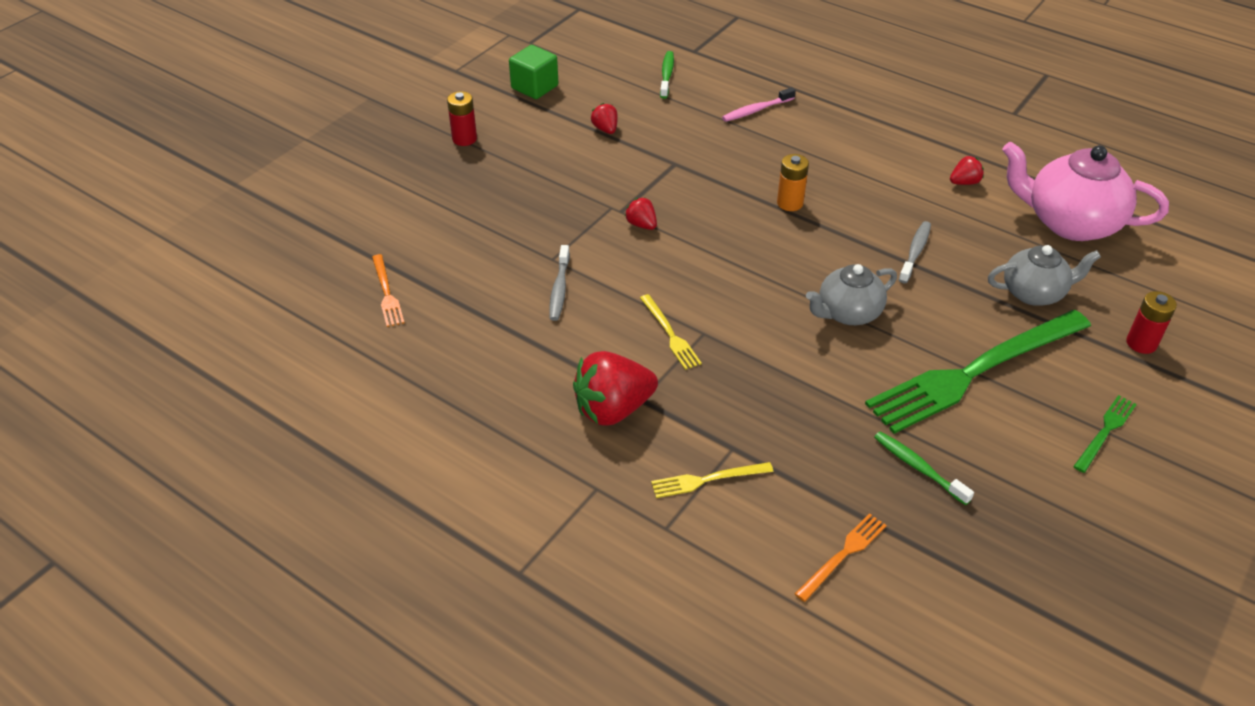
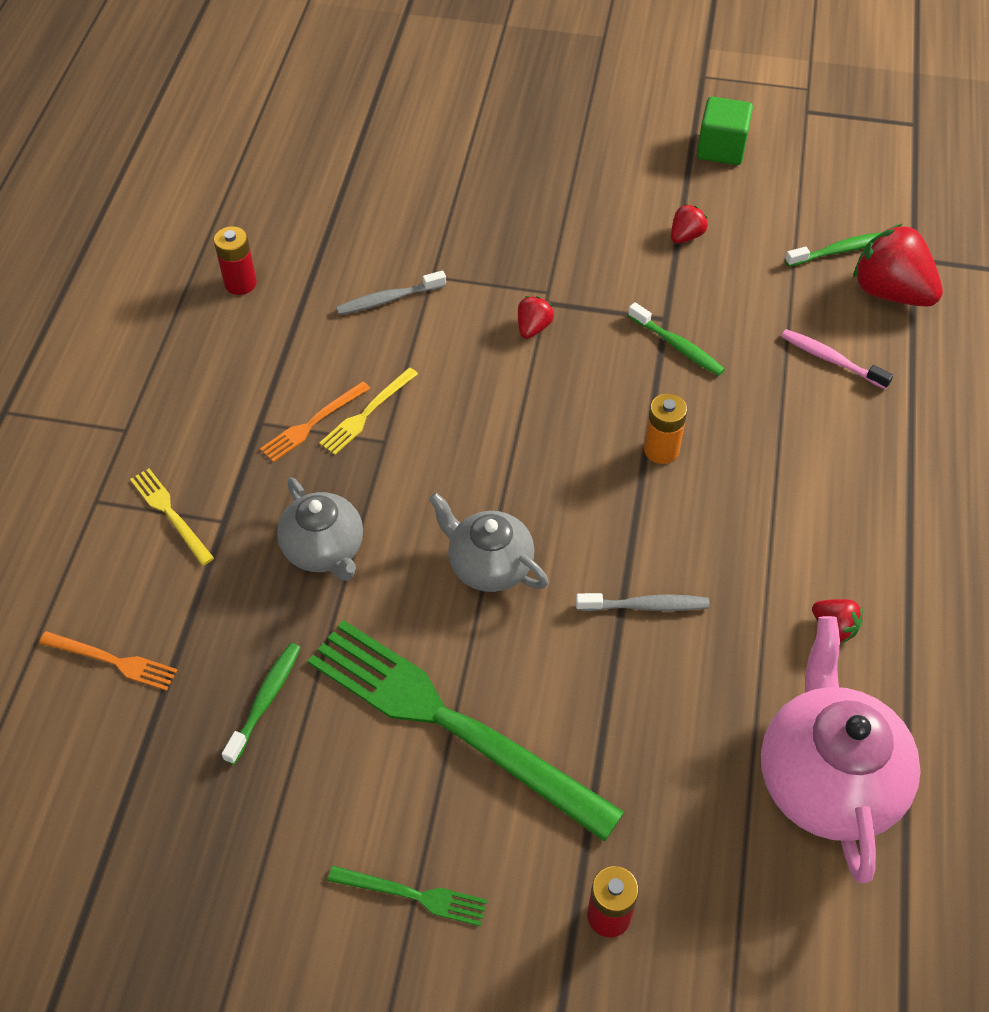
camera: 65 degrees right, 10 degrees up
(387, 293) = (312, 178): orange fork -> orange fork (313, 423)
(464, 139) = (585, 132): red battery -> red battery (240, 283)
(613, 409) = (234, 405): red strawberry -> red strawberry (890, 292)
(703, 166) = (677, 346): none -> green toothbrush
(1034, 293) = (642, 762): grey teapot -> grey teapot (325, 550)

